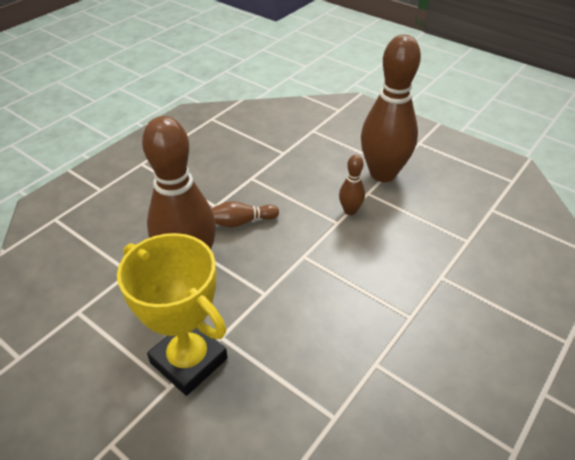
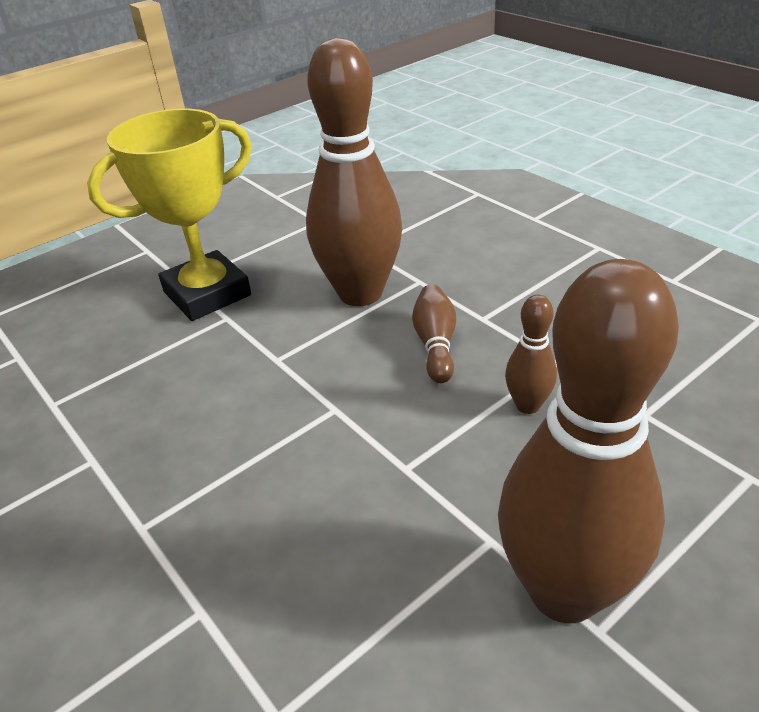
camera: 105 degrees right, 5 degrees down
(350, 211) = (435, 495): brown bowling pin -> brown bowling pin (527, 405)

